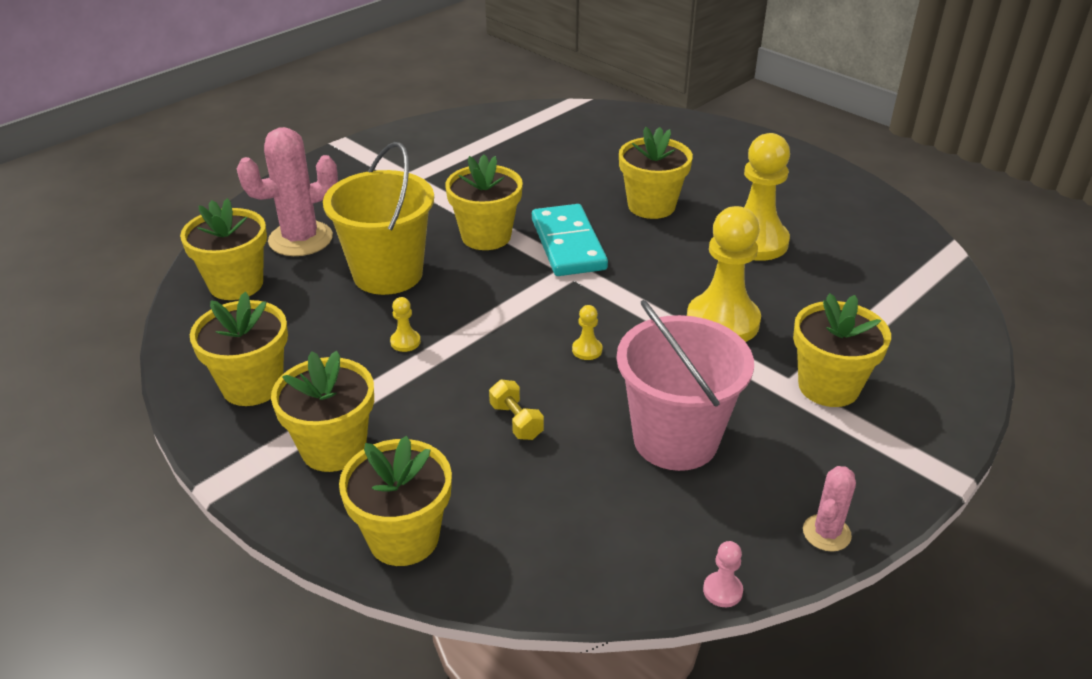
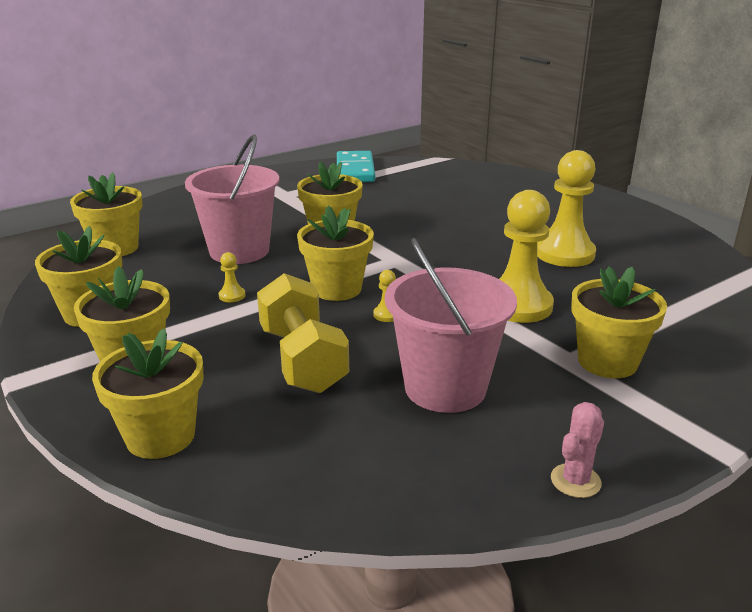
camera: 10 degrees right, 10 degrees down
(300, 239) = (181, 225): pink cactus -> none
(388, 274) = (239, 251): yellow bucket -> pink bucket
(516, 421) = (302, 359): yellow dumbbell -> yellow dumbbell, size x2.21
(568, 244) = (398, 243): turquoise domino -> turquoise domino (355, 170)
(651, 206) = (479, 224): yellow flower pot -> yellow flower pot (337, 289)
(722, 591) = (451, 518): pink pawn -> none

